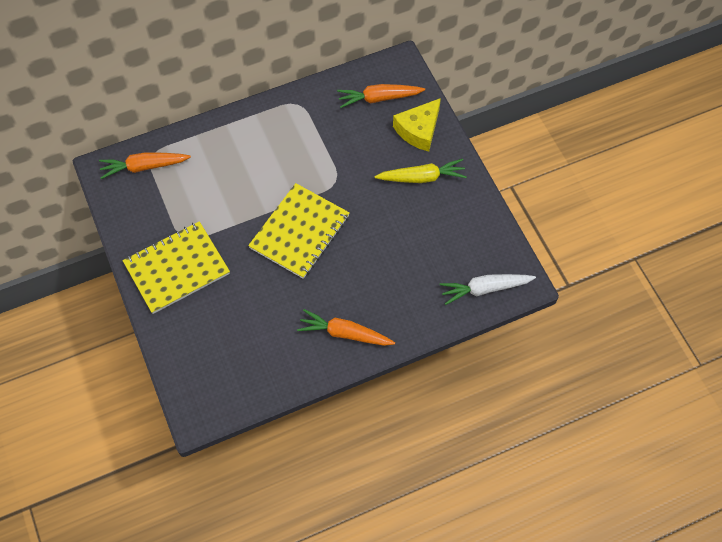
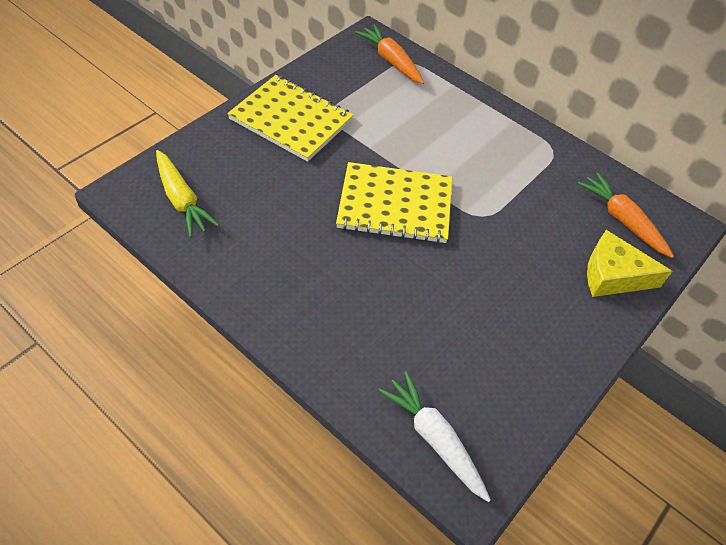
camera: 60 degrees right, 10 degrees down
(345, 333) = (285, 294): orange carrot -> none
(422, 177) = (550, 302): yellow carrot -> yellow carrot (182, 200)

